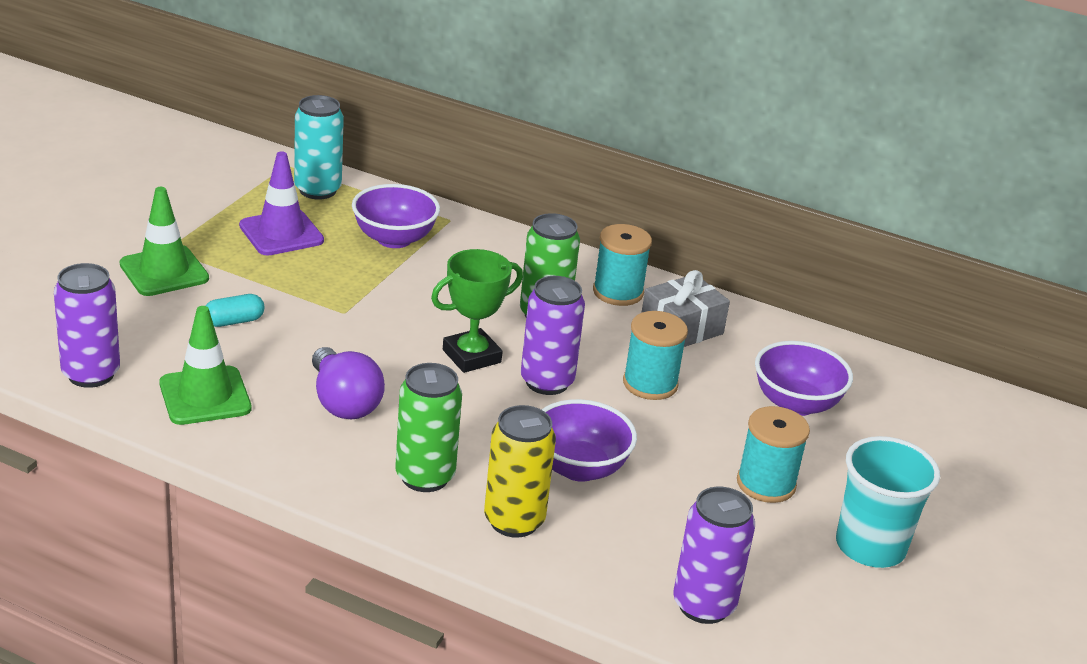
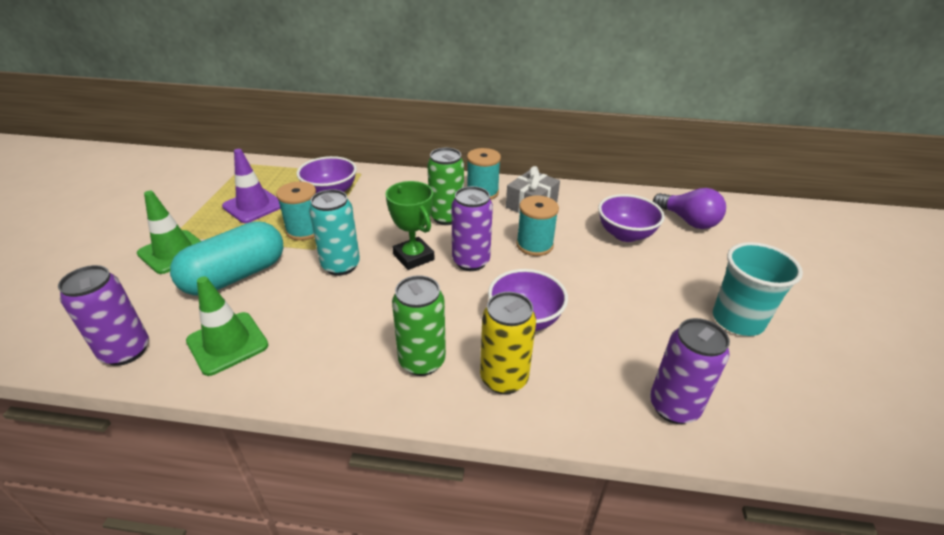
camera: 15 degrees left, 5 degrees up
(234, 321) = (236, 276): turquoise capsule -> turquoise capsule, size x2.36
(317, 190) = (270, 174): turquoise can -> turquoise can (341, 266)
(343, 402) = (338, 317): purple light bulb -> purple light bulb (688, 221)
(471, 356) = (413, 257): green trophy -> green trophy turned 75 degrees counterclockwise
(766, 484) = (646, 294): turquoise spool -> turquoise spool (304, 230)

